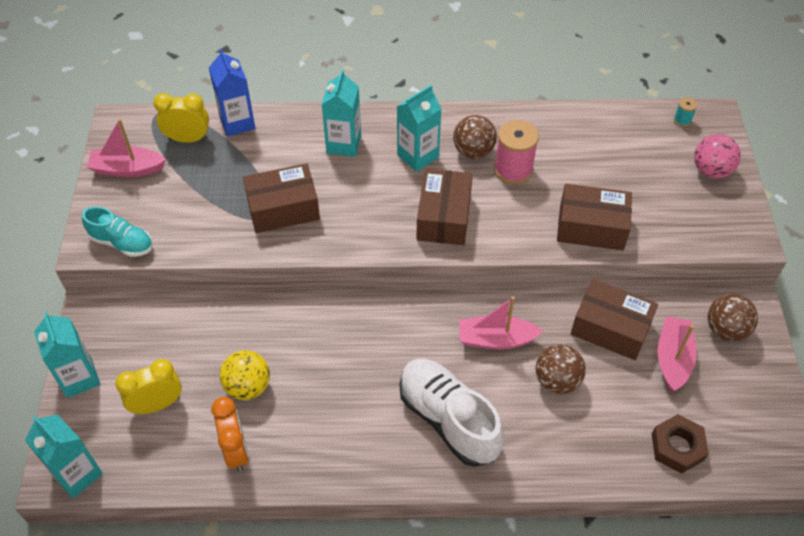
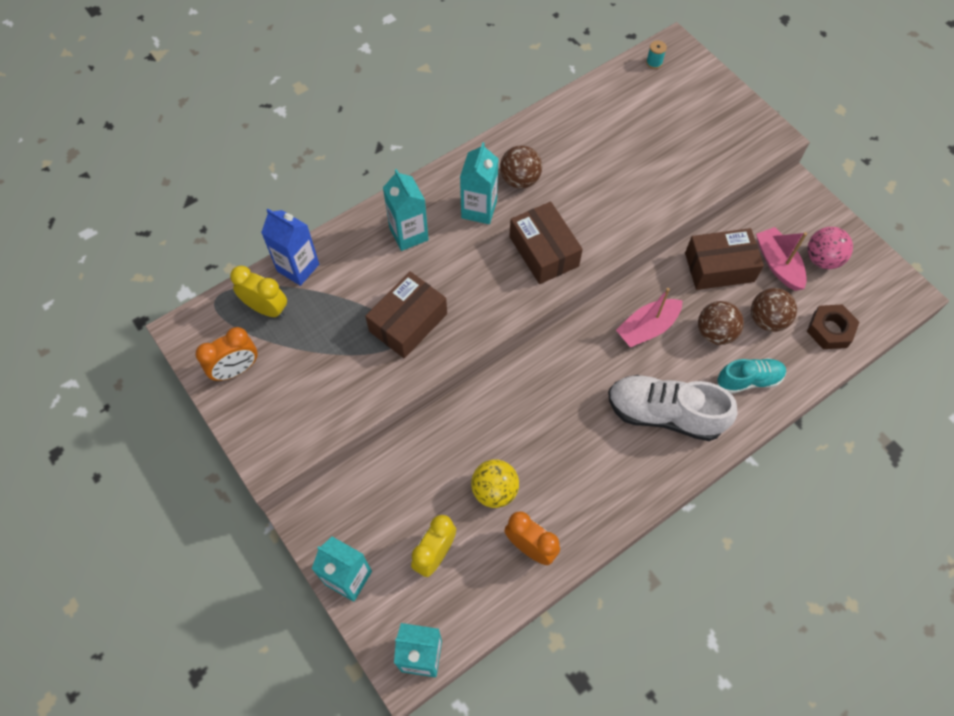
camera: 35 degrees left, 10 degrees up
(122, 243) = (295, 439): turquoise shoe -> turquoise shoe (748, 380)
(127, 169) = (236, 370): pink boat -> orange clock
(188, 139) = (266, 308): yellow clock -> yellow clock turned 60 degrees clockwise
(513, 170) = (563, 178): pink spool -> none
(591, 227) = (659, 193): brown box -> none
(711, 171) = (706, 95): pink ball -> pink ball (822, 259)
(725, 330) = (795, 219): brown ball -> brown ball (767, 320)

